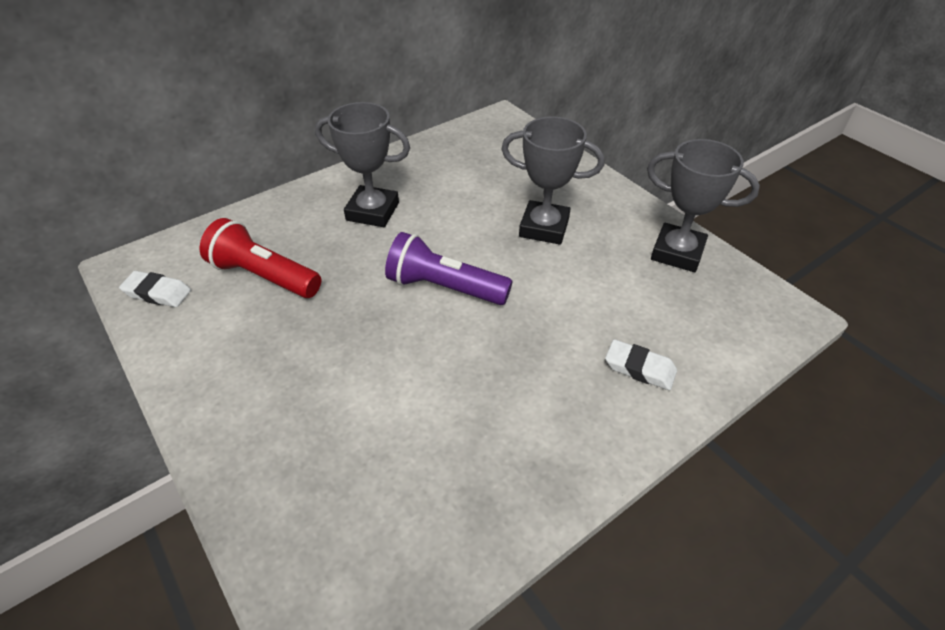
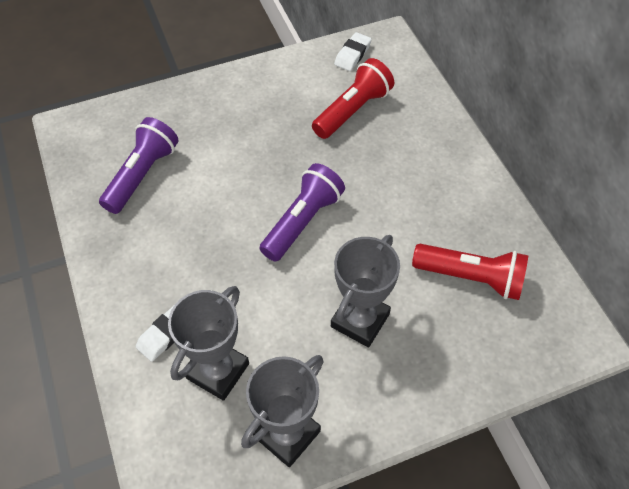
camera: 105 degrees right, 10 degrees up
(372, 211) = (419, 186): grey trophy -> grey trophy (218, 371)
(416, 476) = (142, 175): none -> purple flashlight
(469, 171) = (471, 277): none -> red flashlight

